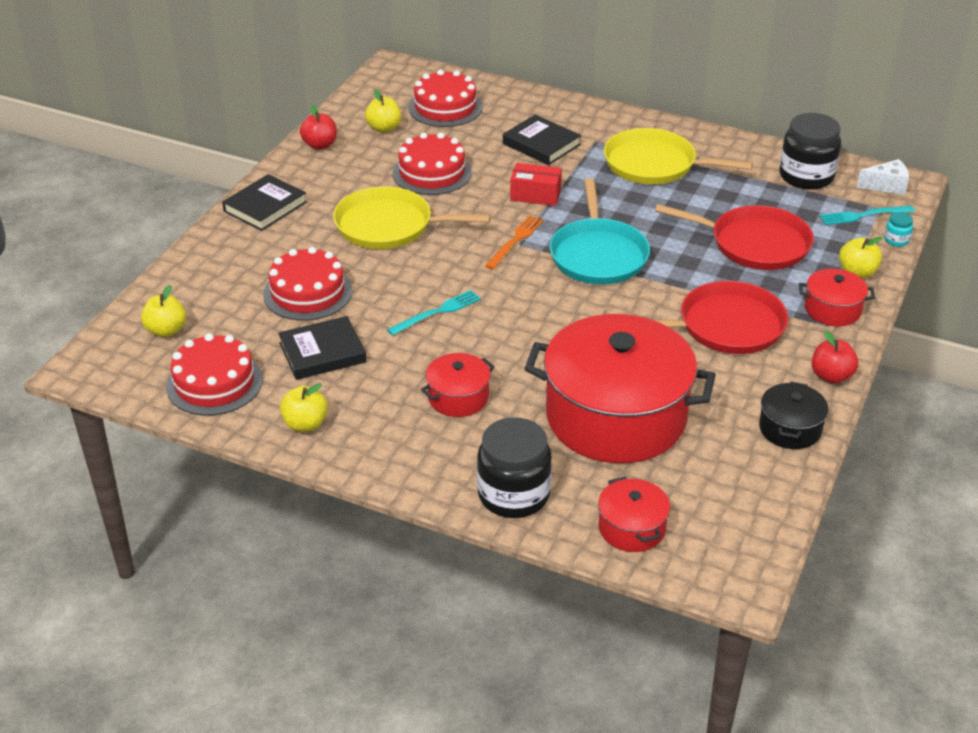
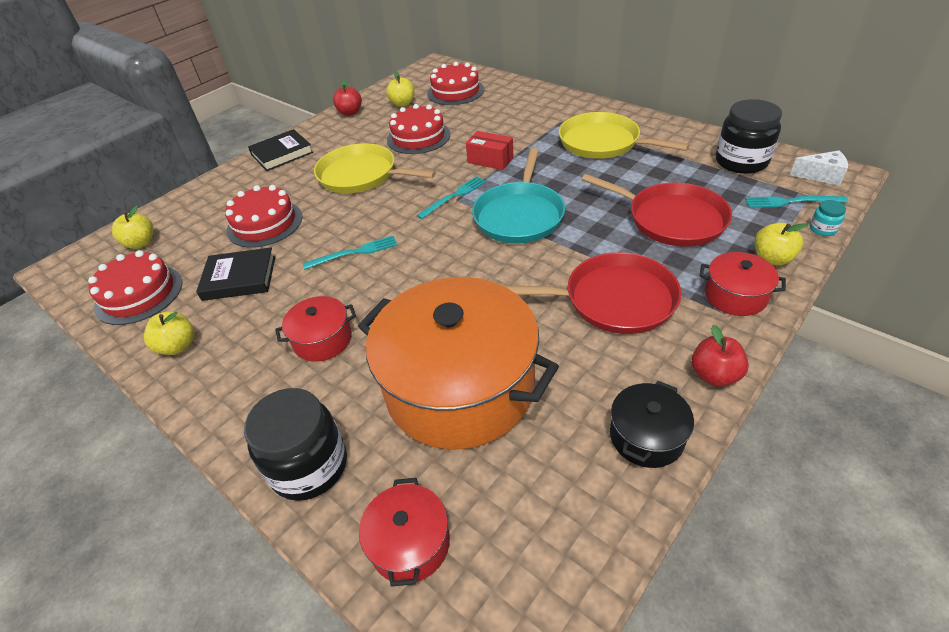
camera: 20 degrees right, 5 degrees up
(515, 241) = (454, 196): orange fork -> turquoise fork
(541, 144) = (515, 121): black book -> none
(616, 417) = (460, 387): red pot -> orange pot

